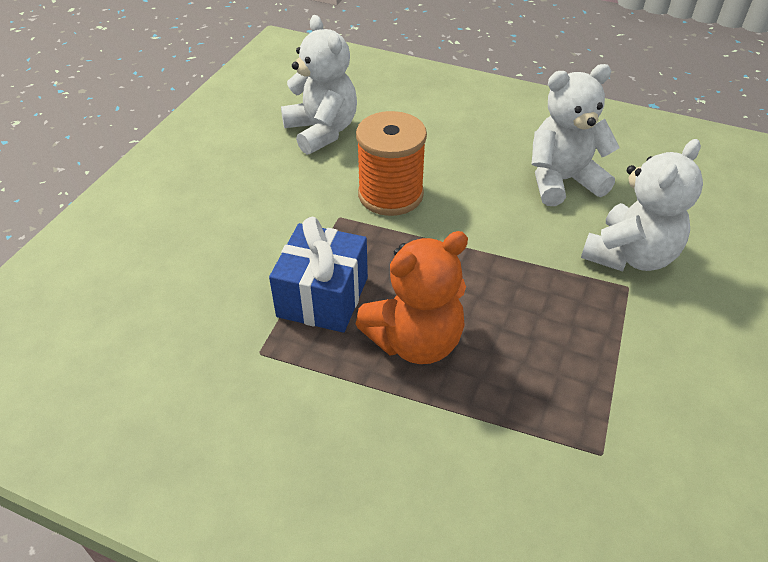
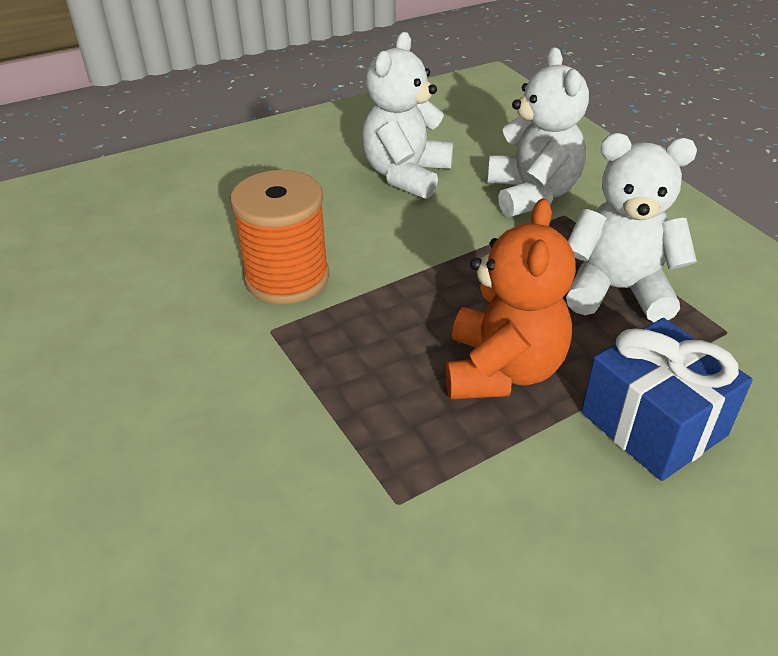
camera: 50 degrees left, 5 degrees down
(322, 131) = (122, 272): white teddy bear -> white teddy bear (617, 290)
(322, 297) = (371, 405): blue gift -> blue gift (653, 424)

